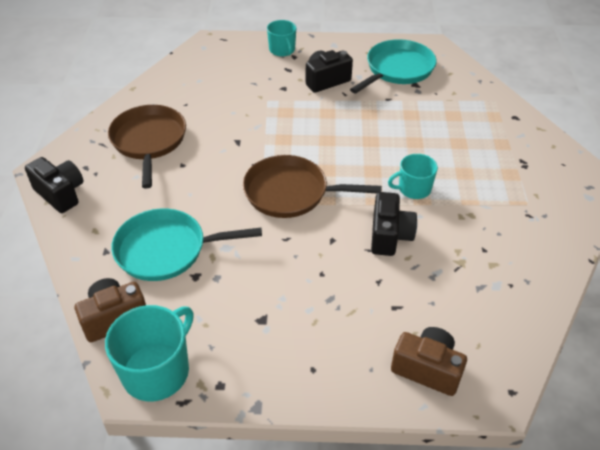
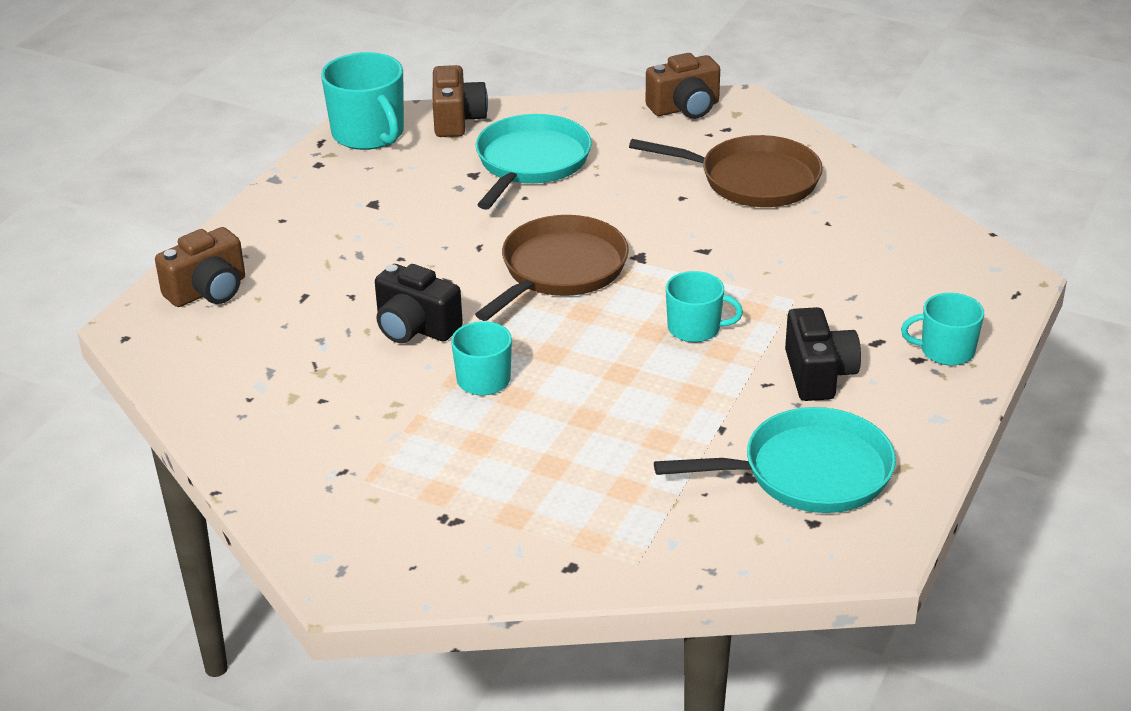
camera: 115 degrees right, 10 degrees down
(60, 194) = (685, 108): black camera -> brown camera
(314, 126) = (695, 328): none -> turquoise mug
(397, 69) = (809, 472): turquoise pan -> turquoise pan turned 75 degrees counterclockwise

